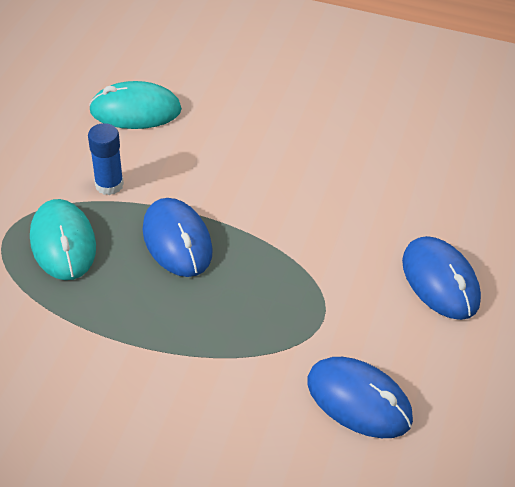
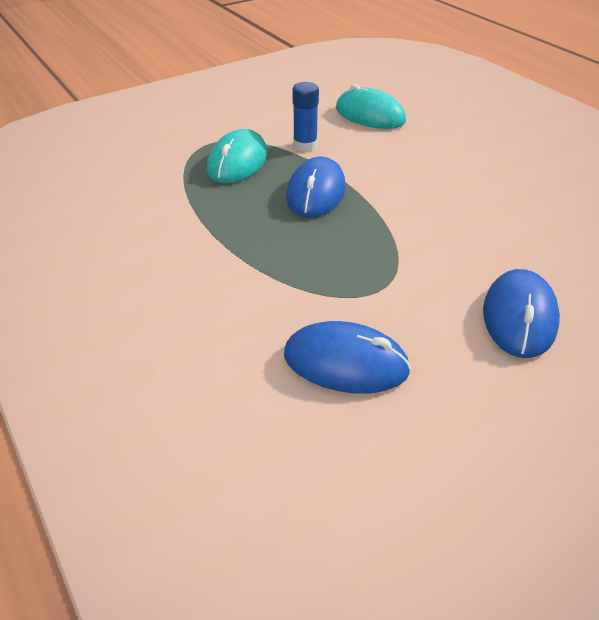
camera: 40 degrees right, 5 degrees down
(359, 400) = (345, 362): blue mouse -> blue mouse turned 60 degrees counterclockwise

